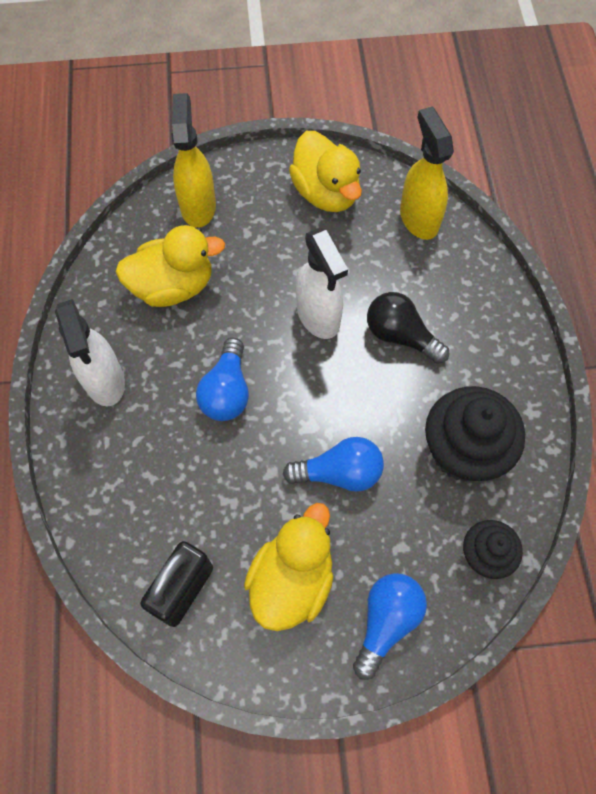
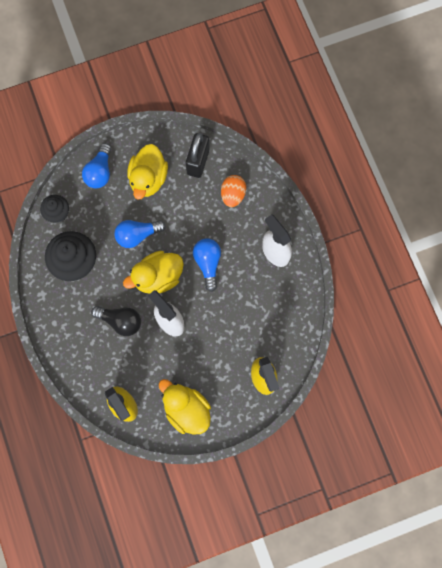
camera: 165 degrees right, 10 degrees up
(139, 503) = (233, 195): none -> orange egg
(173, 286) = (258, 318): yellow duck -> yellow duck (158, 277)

